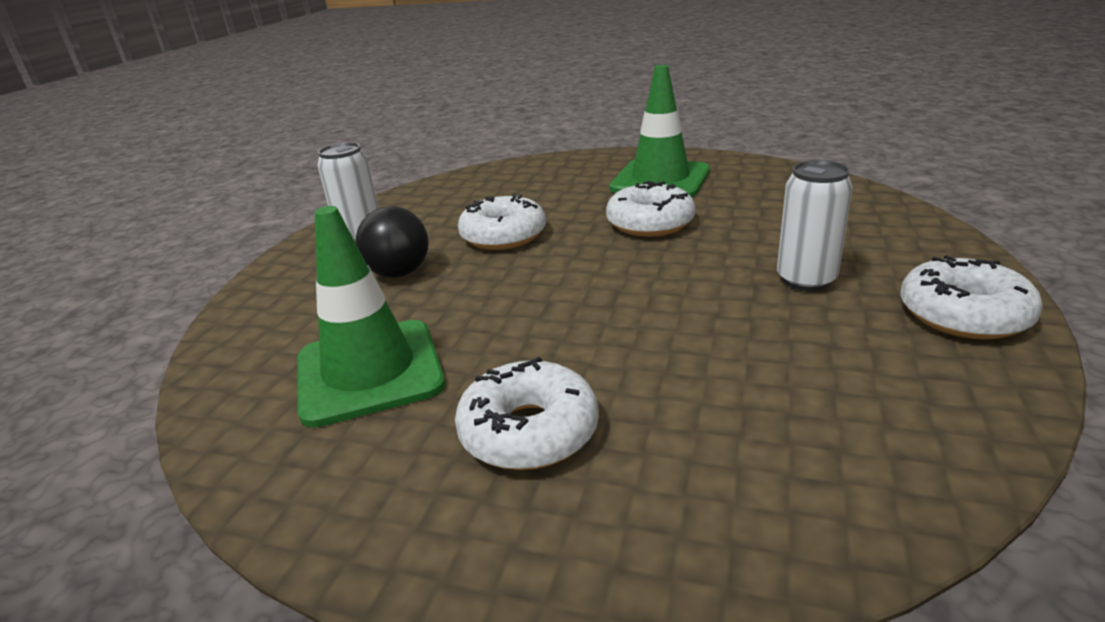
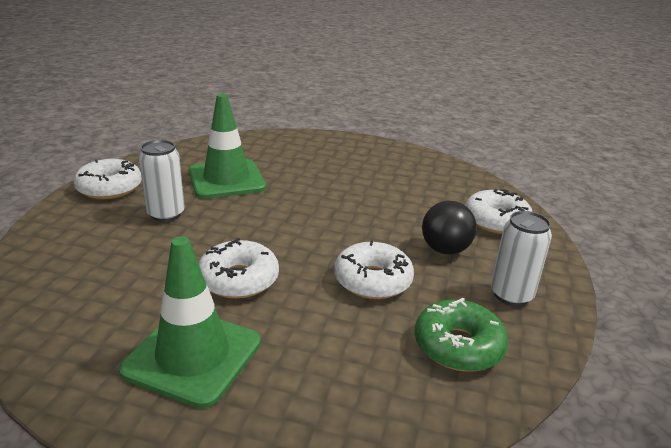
camera: 175 degrees right, 0 degrees up
(369, 372) = (420, 190): green traffic cone -> green traffic cone (226, 179)
(443, 203) = (458, 346): none -> green donut
(529, 431) = (337, 165): white donut -> white donut (496, 221)

